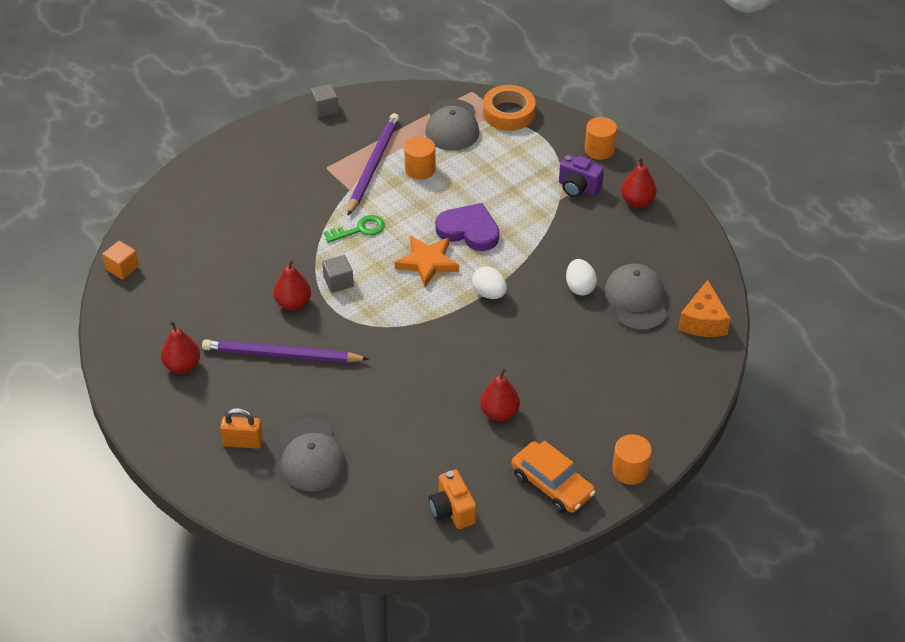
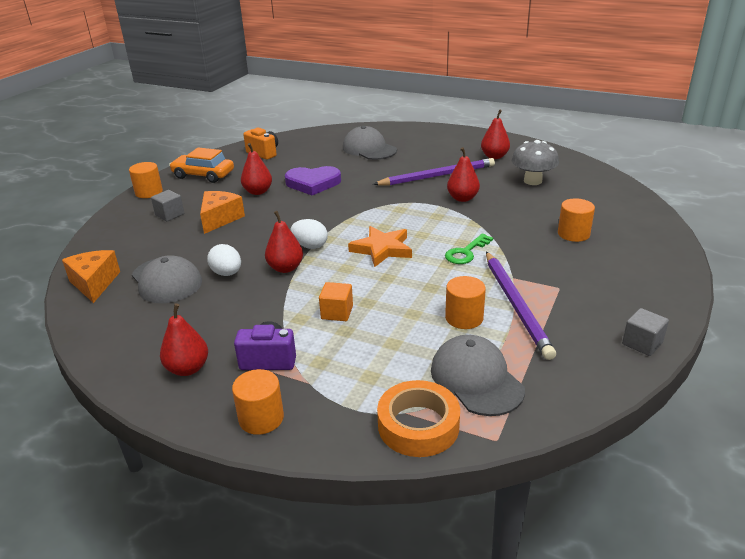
camera: 155 degrees right, 15 degrees down
(122, 268) = (609, 180): orange cube -> orange cube (337, 312)
(195, 301) = (532, 181): none -> grey mushroom
(243, 442) = (415, 143): orange padlock -> none
(249, 213) = (573, 234): none -> orange cylinder
(338, 282) = (443, 217): grey cube -> grey cube (170, 215)
(469, 230) = (364, 282): purple heart -> purple heart (313, 183)
(525, 273) = (285, 268): none -> red pear
(560, 375) = (220, 219): none -> orange cheese

